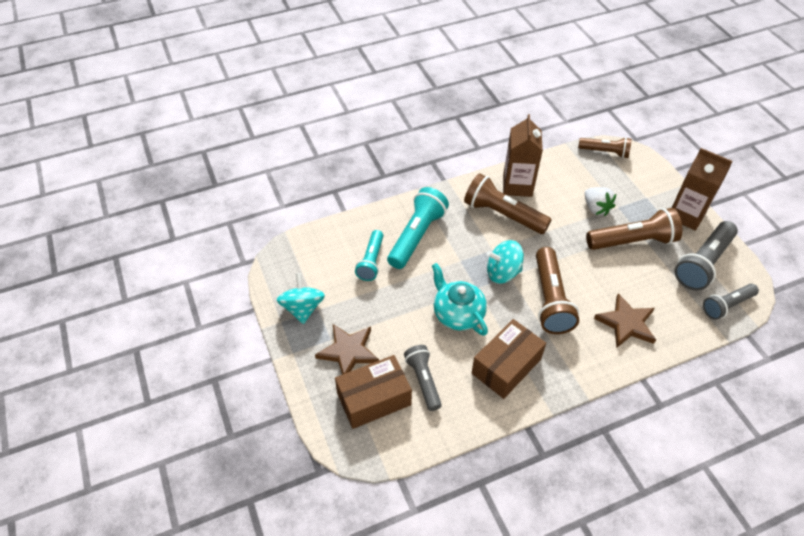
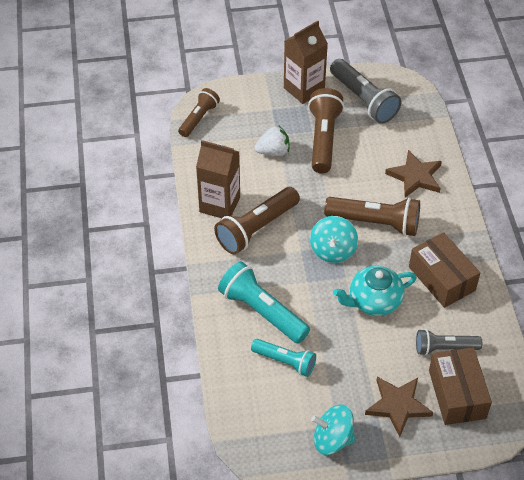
camera: 75 degrees left, 0 degrees up
(727, 305) = (413, 102): grey flashlight -> none

